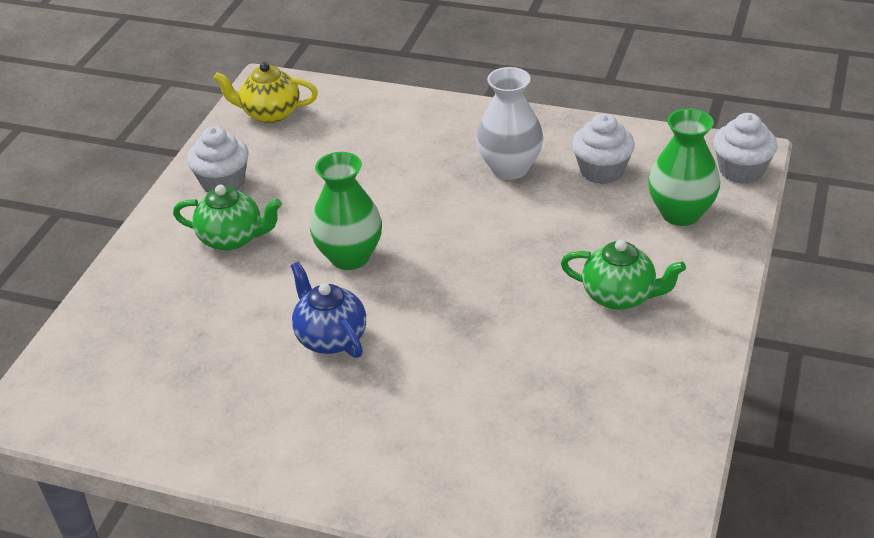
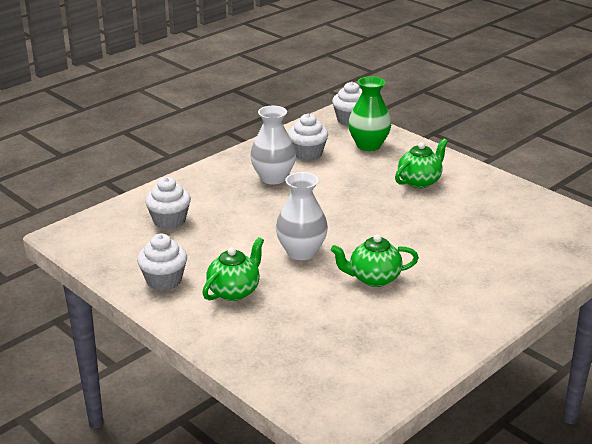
camera: 65 degrees left, 10 degrees down
(270, 114) = (104, 242): yellow teapot -> none
(330, 338) = (373, 278): blue teapot -> green teapot
(346, 135) = (169, 221): none -> white cupcake
(350, 257) = (301, 252): green vase -> white vase

